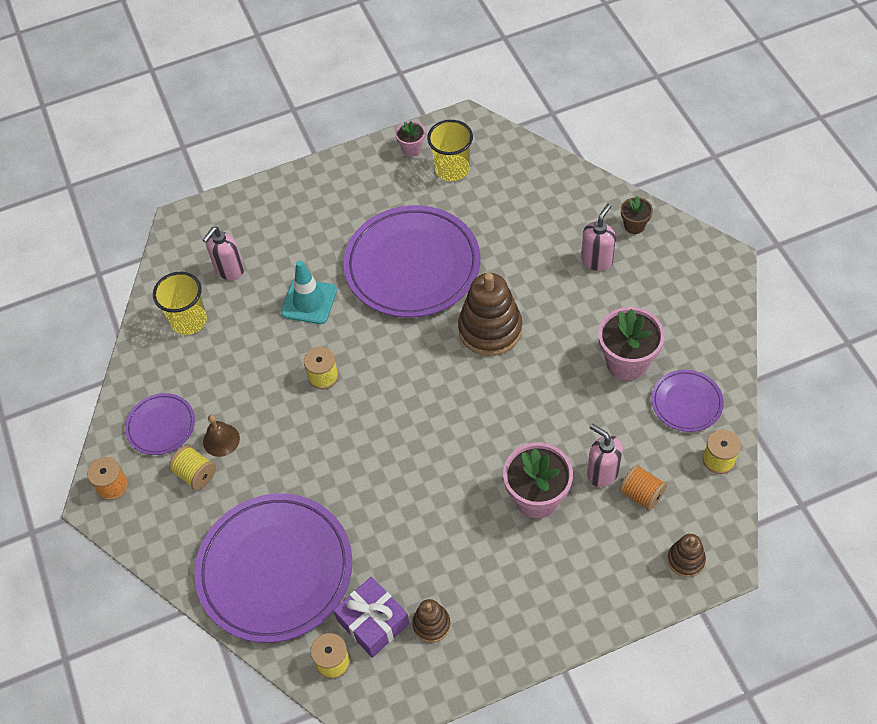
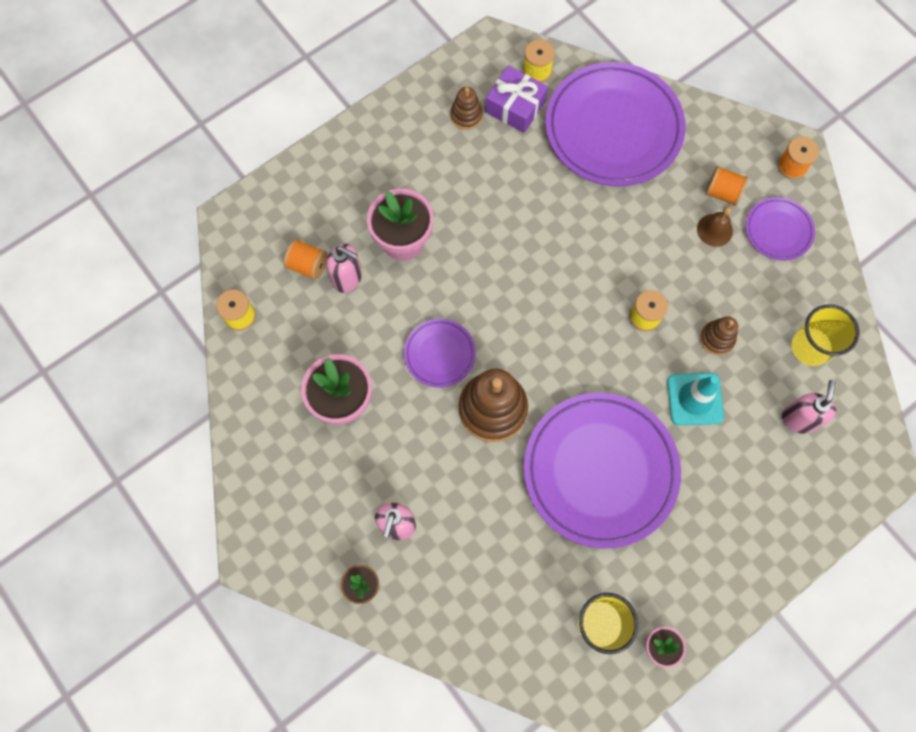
camera: 160 degrees right, 15 degrees up
(196, 474) = (722, 193): yellow spool -> orange spool
(686, 403) = (277, 369): purple plate -> purple plate (439, 354)
(686, 560) = (261, 215): brown stacking toy -> brown stacking toy (717, 338)

